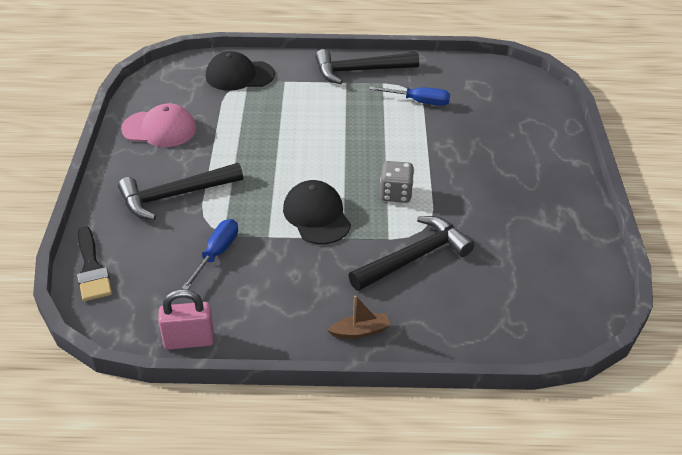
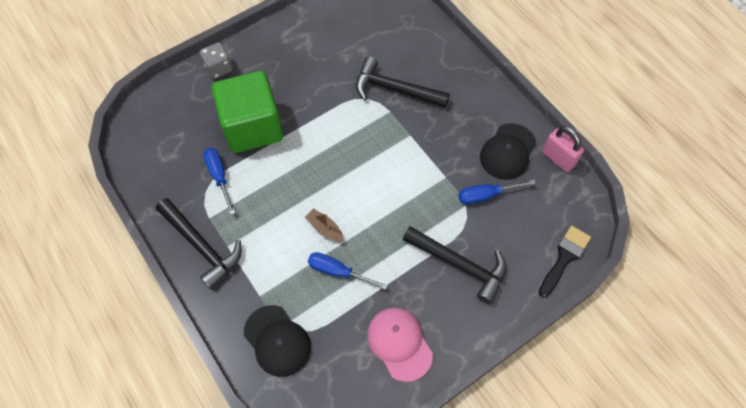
camera: 125 degrees left, 20 degrees up
(256, 125) = (337, 271): none -> blue screwdriver
(316, 215) = (403, 162): black cap -> black cap (508, 152)
(360, 331) = (474, 83): brown boat -> brown boat (325, 228)
(395, 194) = (343, 131): grey dice -> grey dice (218, 68)
(457, 139) = (252, 127): none -> green cube

